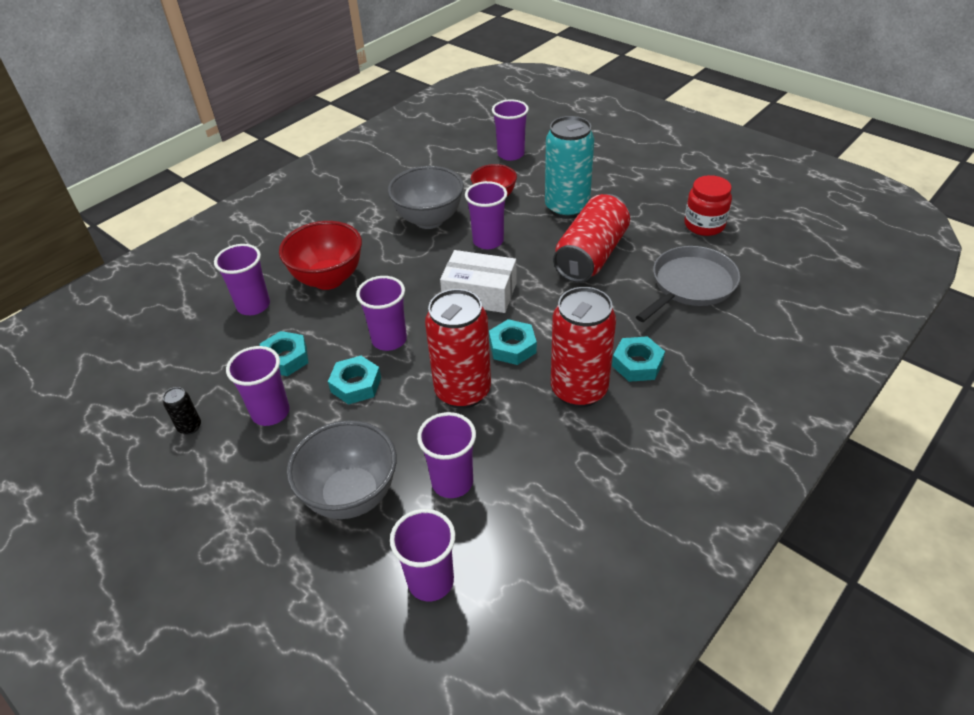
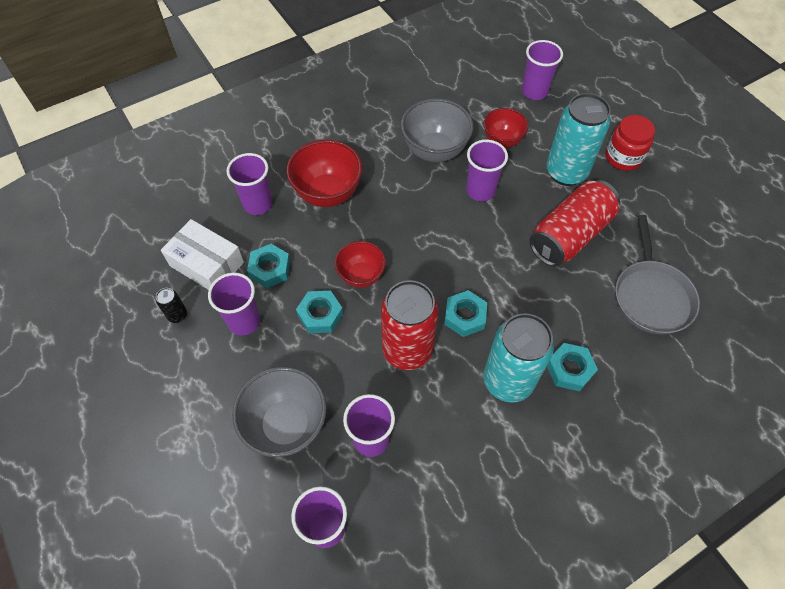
camera: 15 degrees right, 15 degrees up
(389, 340) = (361, 276): purple cup -> red bowl
(480, 293) = (454, 248): white box -> white box (207, 264)
(579, 390) = (508, 381): red can -> turquoise can
(690, 285) = (651, 296): grey pan -> grey pan turned 120 degrees clockwise
(704, 225) = (691, 230): red jar -> red jar (623, 158)

